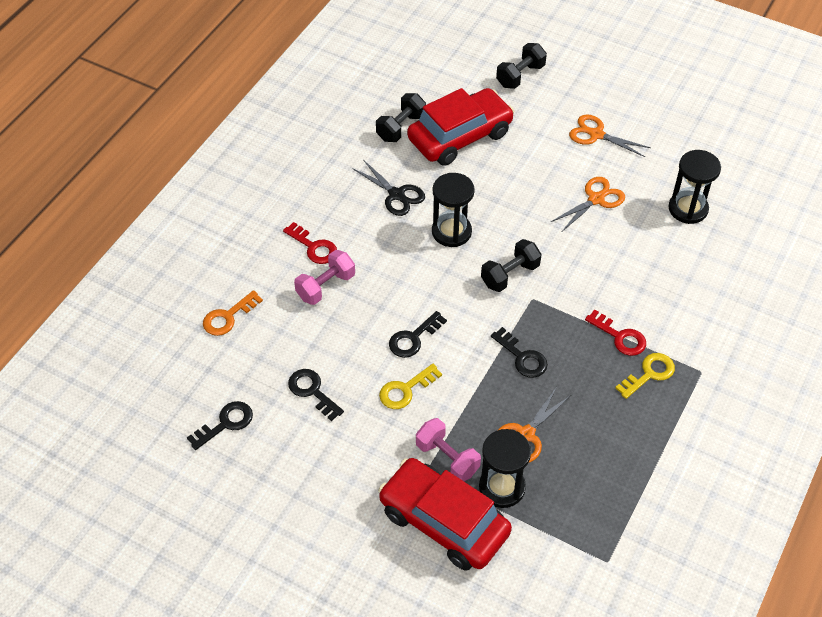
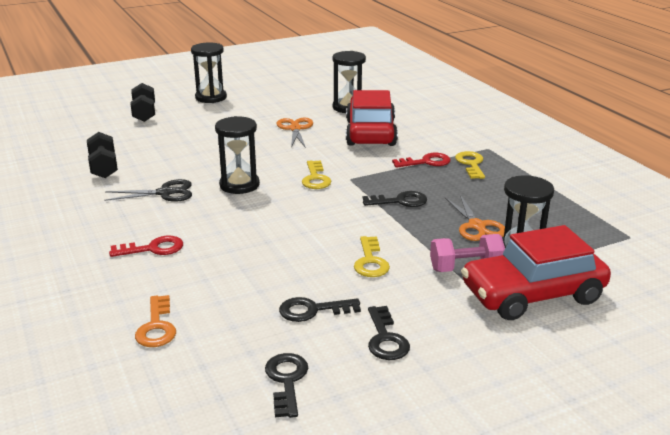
camera: 55 degrees left, 25 degrees down
(326, 286) = (205, 259): pink dumbbell -> none
(413, 338) = (321, 238): black key -> black key (385, 339)
(460, 136) = (156, 150): red car -> red car (370, 133)
(510, 275) = (315, 178): black dumbbell -> yellow key
(596, 135) = (241, 110): orange scissors -> none
(602, 94) = (211, 97): none -> black hourglass

